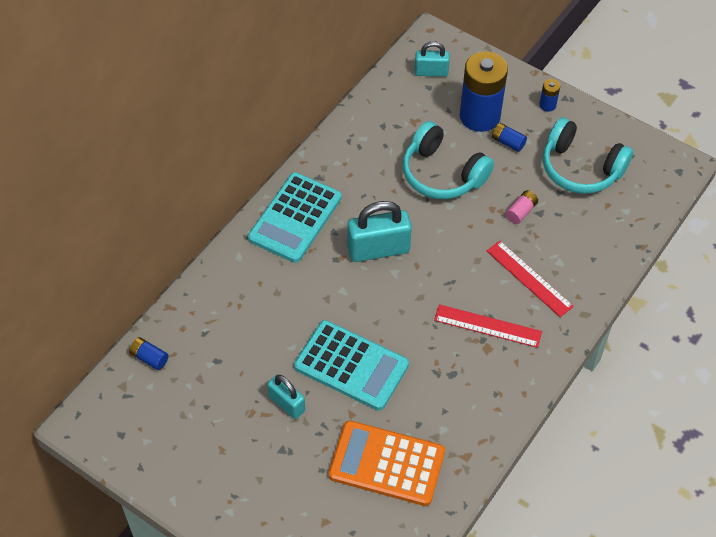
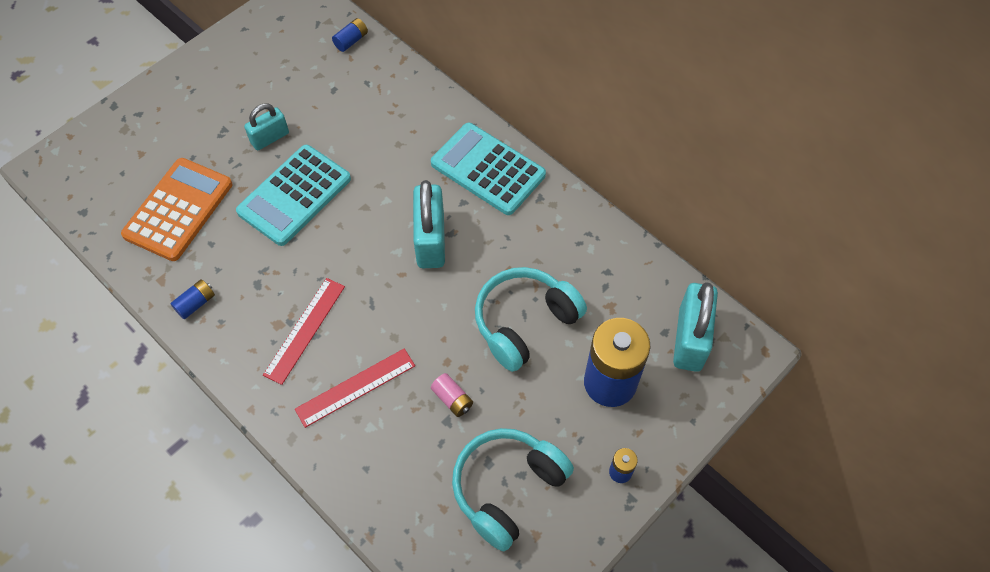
camera: 100 degrees right, 5 degrees up
(431, 72) = (690, 339): turquoise padlock -> turquoise padlock, size x1.65
(508, 142) = (563, 407): blue battery -> blue battery (196, 303)

